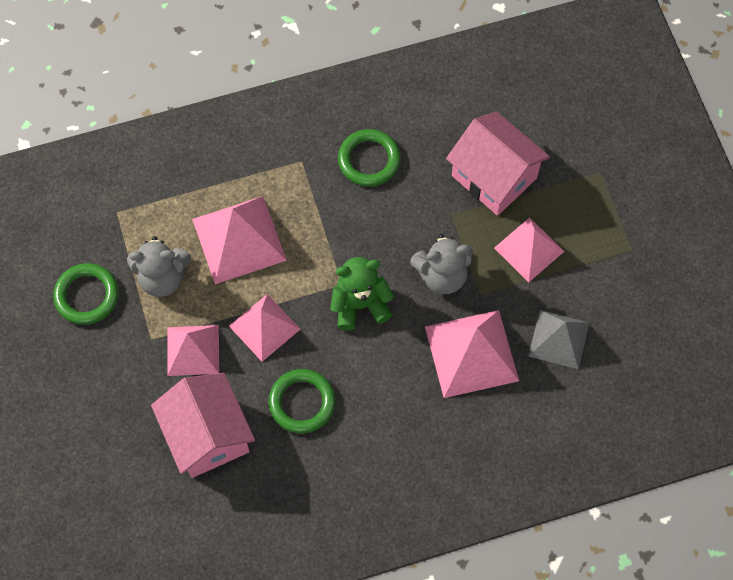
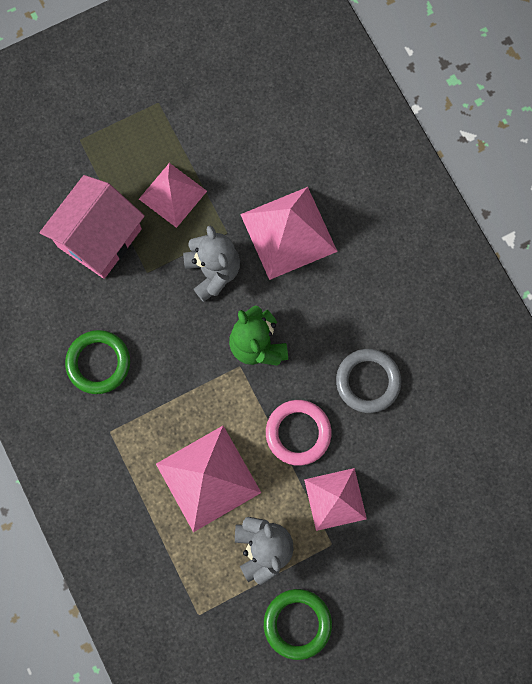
camera: 100 degrees left, 10 degrees up
(207, 435) = (418, 465): pink house -> none
(264, 327) = (298, 433): pink pyramid -> pink ring
(302, 402) = (368, 381): green ring -> grey ring
(558, 339) = (259, 157): grey pyramid -> none

